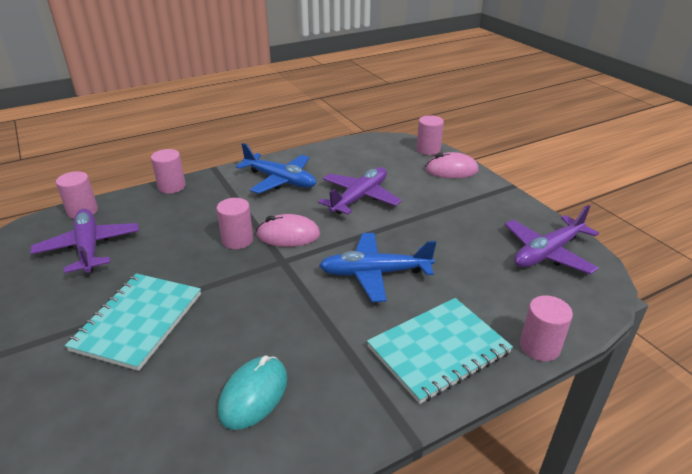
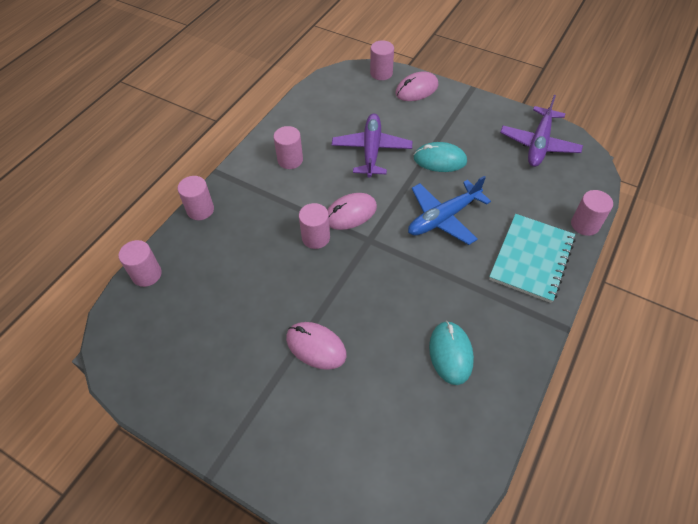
camera: 30 degrees left, 20 degrees up
(89, 247) = (198, 306): purple plane -> none
(138, 321) = (316, 346): turquoise notebook -> pink mouse
(280, 180) = (290, 160): blue plane -> pink cylinder
(420, 227) = (439, 160): none -> turquoise mouse

